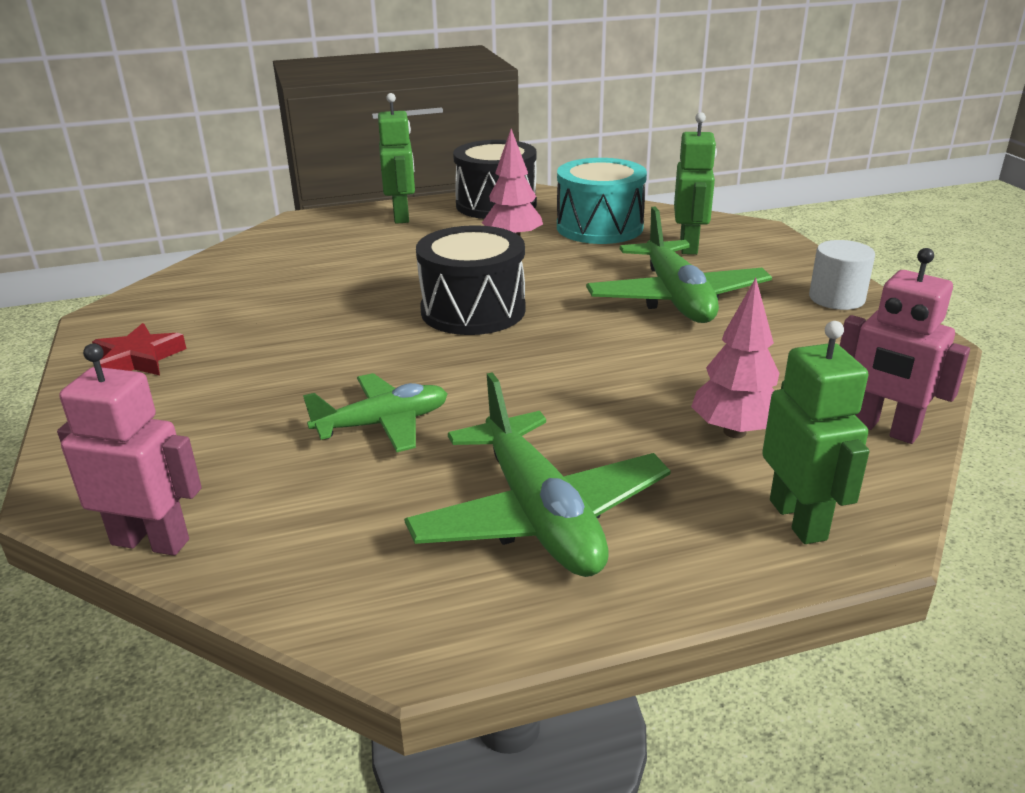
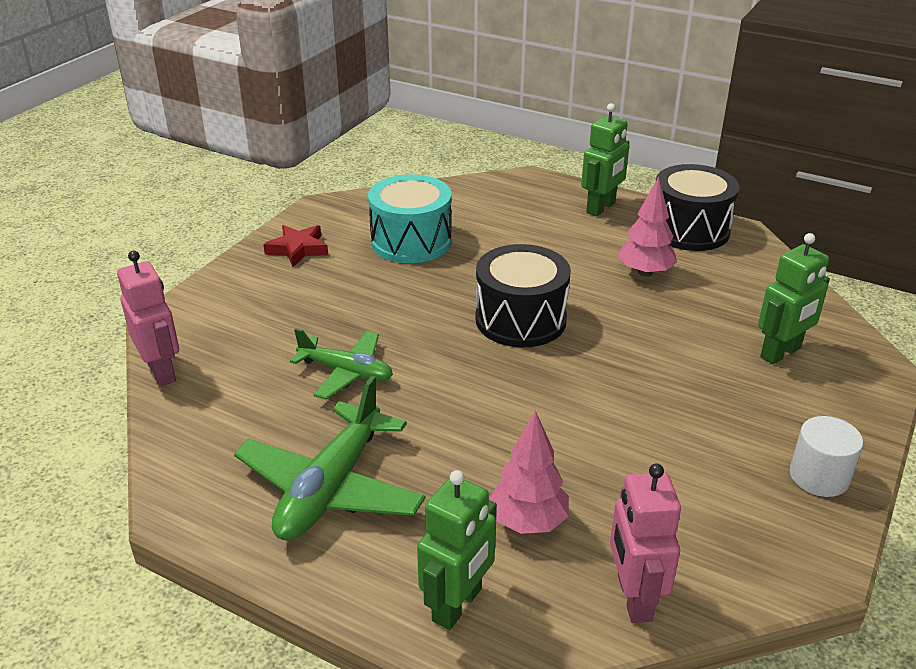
camera: 45 degrees right, 5 degrees up
(599, 227) = (736, 294): turquoise drum -> turquoise drum (411, 241)
(676, 298) = (680, 394): green plane -> none

